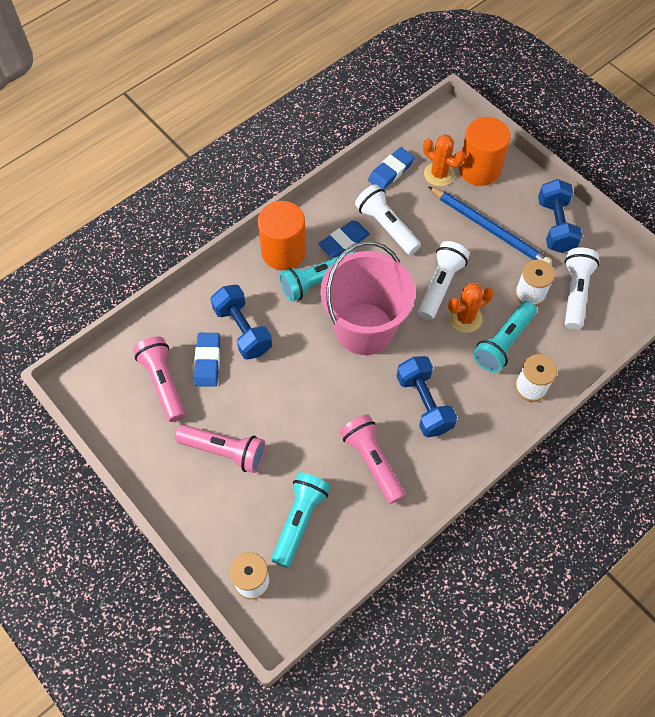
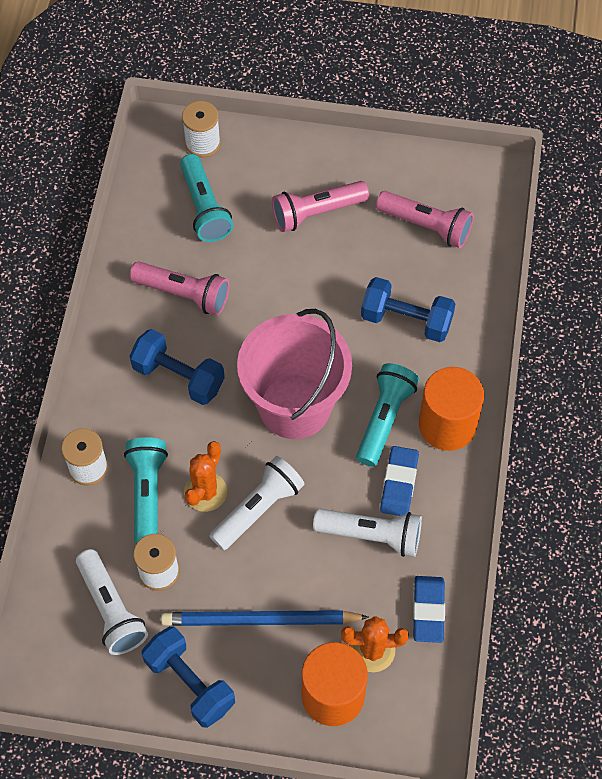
camera: 140 degrees right, 0 degrees up
(208, 361) = (408, 270): blue eraser -> none
(440, 286) = (258, 509): white flashlight -> white flashlight turned 120 degrees counterclockwise

